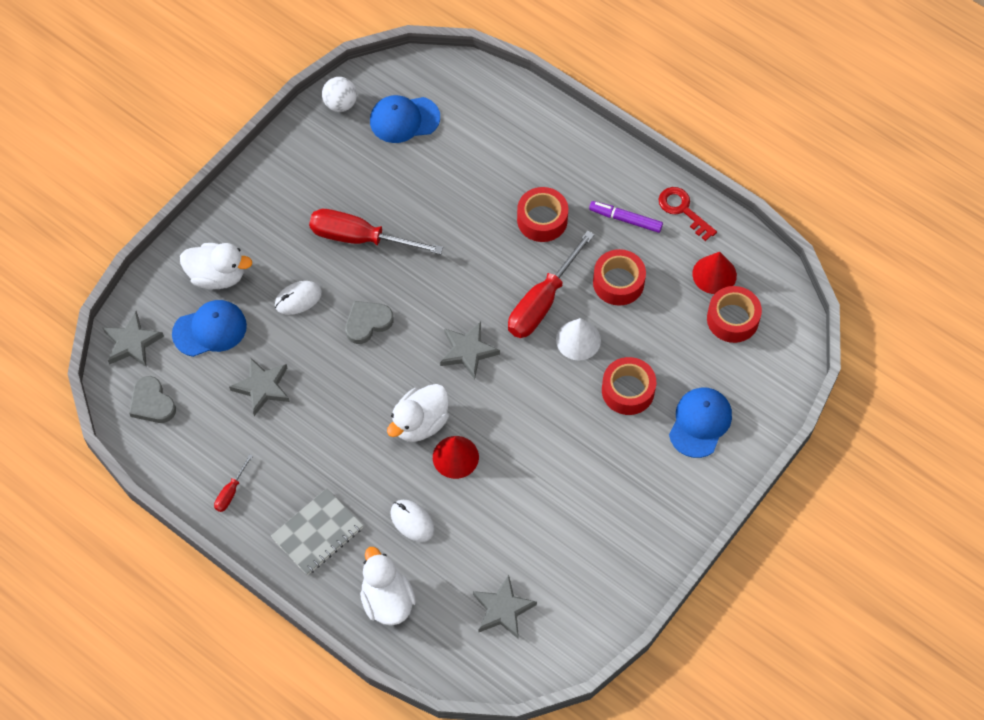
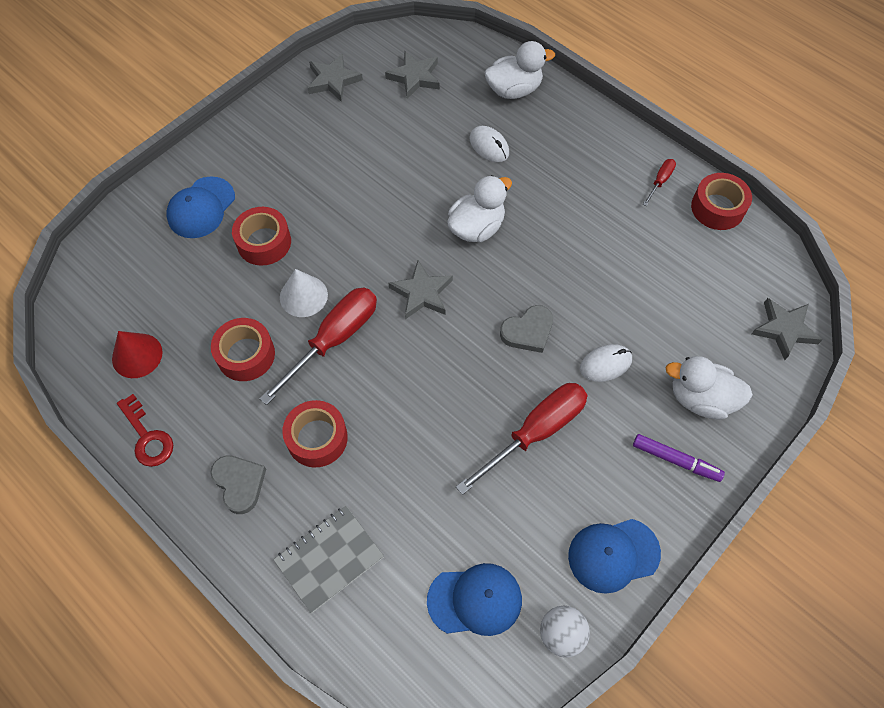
camera: 175 degrees left, 0 degrees up
(152, 403) = (751, 266): grey heart -> grey heart (239, 483)
(210, 330) = (701, 337): blue cap -> blue cap (613, 555)
(262, 387) = (638, 273): grey star -> grey star (333, 80)
(317, 533) = (576, 143): grey notebook -> grey notebook (329, 559)
(360, 238) = (535, 432): red screwdriver -> red screwdriver turned 60 degrees counterclockwise
(387, 600) = (514, 90): white duck -> white duck turned 90 degrees counterclockwise
(455, 457) = (444, 195): red cone -> none
(625, 219) = (218, 430): purple marker -> purple marker (675, 460)
(732, 319) = (134, 305): red tape -> red tape (717, 208)

